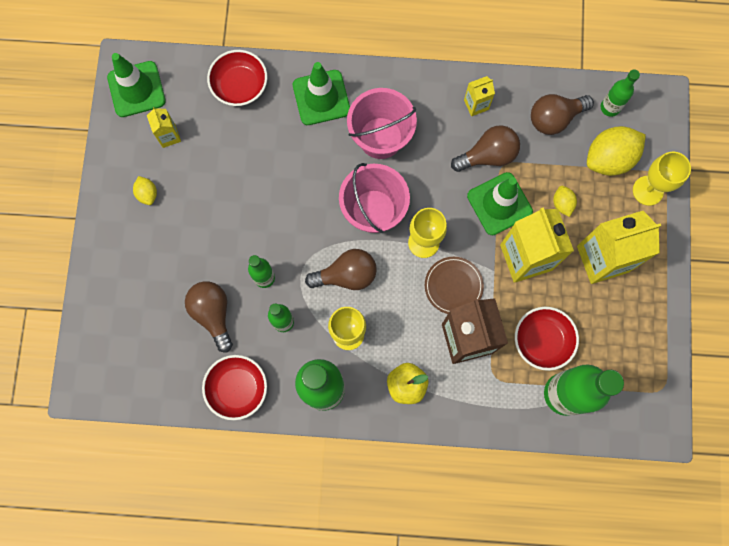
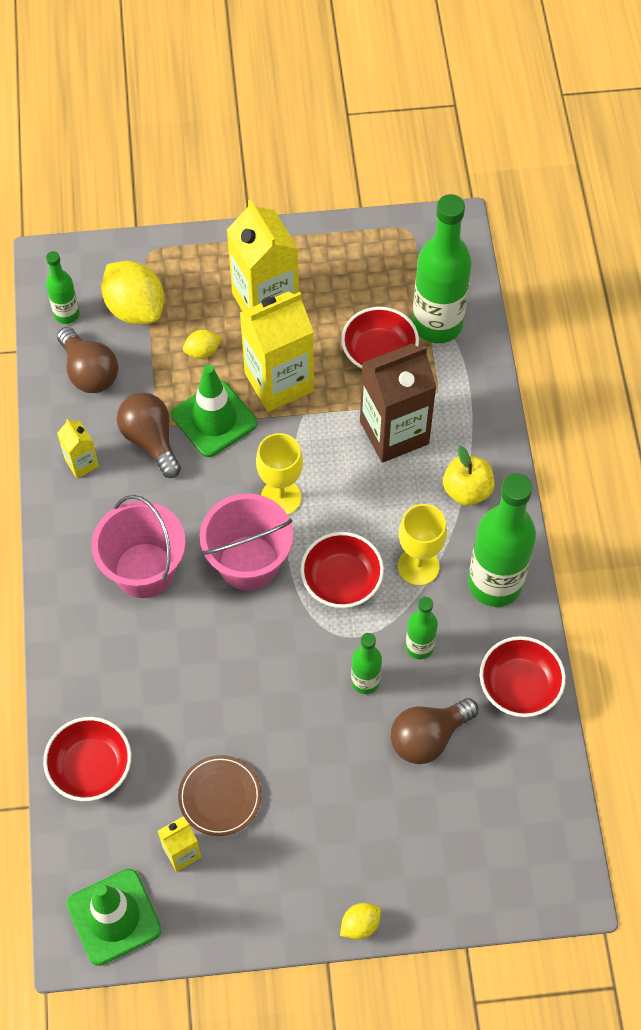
camera: 100 degrees left, 15 degrees down
(147, 194) = (274, 863): yellow lemon -> yellow lemon (360, 925)
(321, 98) = (95, 655): green traffic cone -> none
(346, 275) = (341, 581): brown light bulb -> red bowl
(453, 286) = (331, 456): brown plate -> brown plate (220, 797)
(648, 190) = (171, 265): yellow goblet -> none

